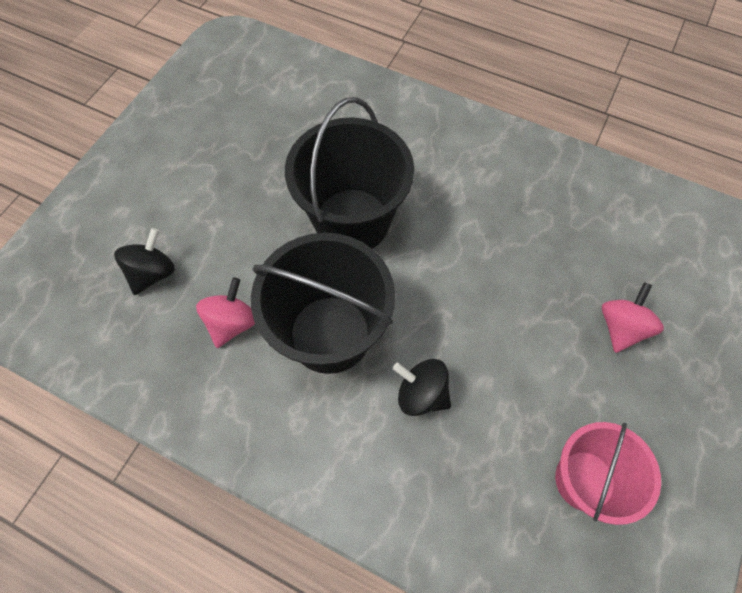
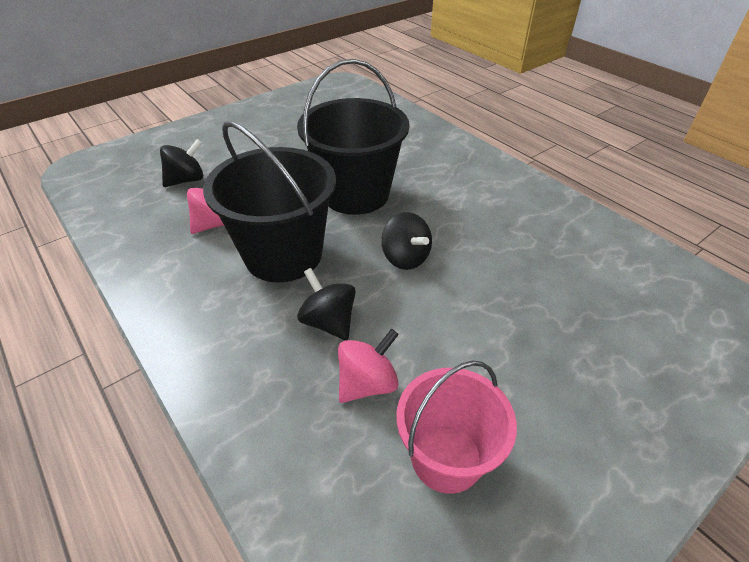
camera: 25 degrees right, 20 degrees down
(447, 288) = (405, 258): none -> black spinning top
(621, 327) = (562, 342): pink spinning top -> pink spinning top (367, 383)

